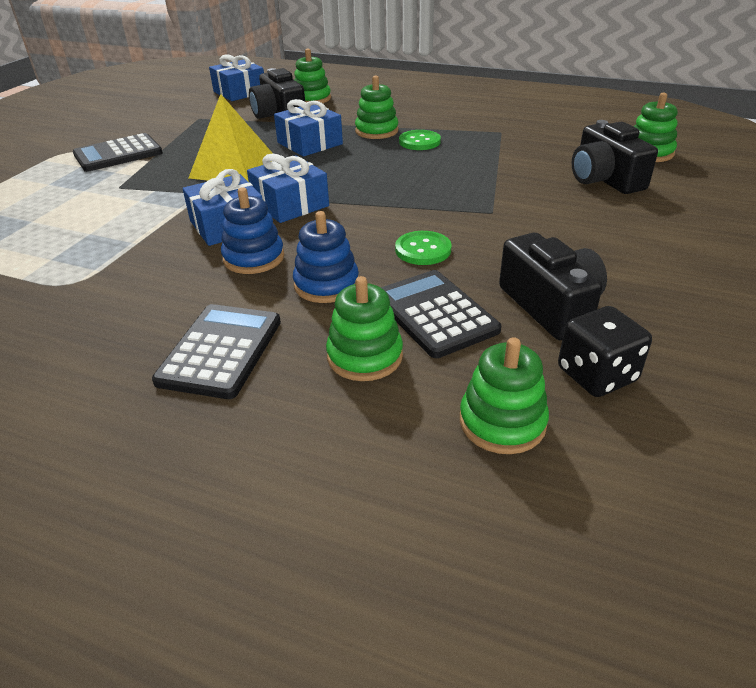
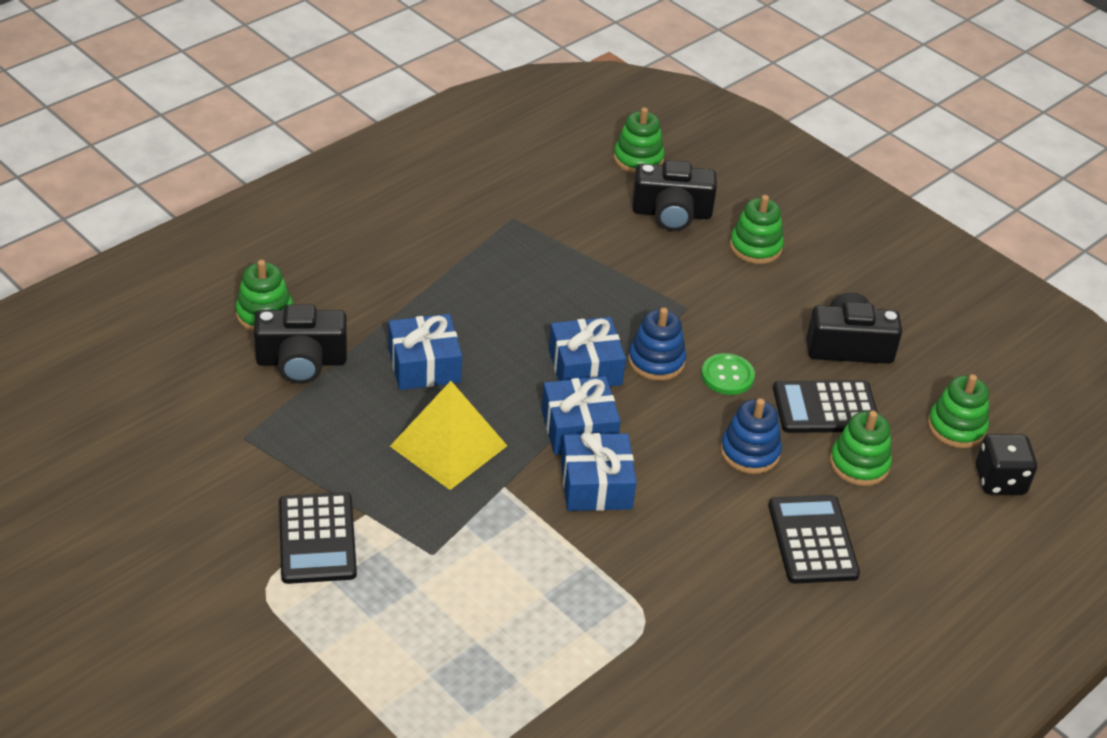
camera: 70 degrees left, 5 degrees up
(220, 351) = (812, 540): black calculator -> black calculator turned 45 degrees clockwise
(239, 92) = (165, 371): blue gift -> blue gift (585, 367)
(254, 258) = (675, 484): blue stacking toy -> blue stacking toy (656, 361)
(376, 131) = (431, 302): green stacking toy -> green stacking toy (755, 247)
(419, 142) = (491, 283): green button -> none
(596, 375) = (932, 365): black dice -> black dice (1000, 480)

